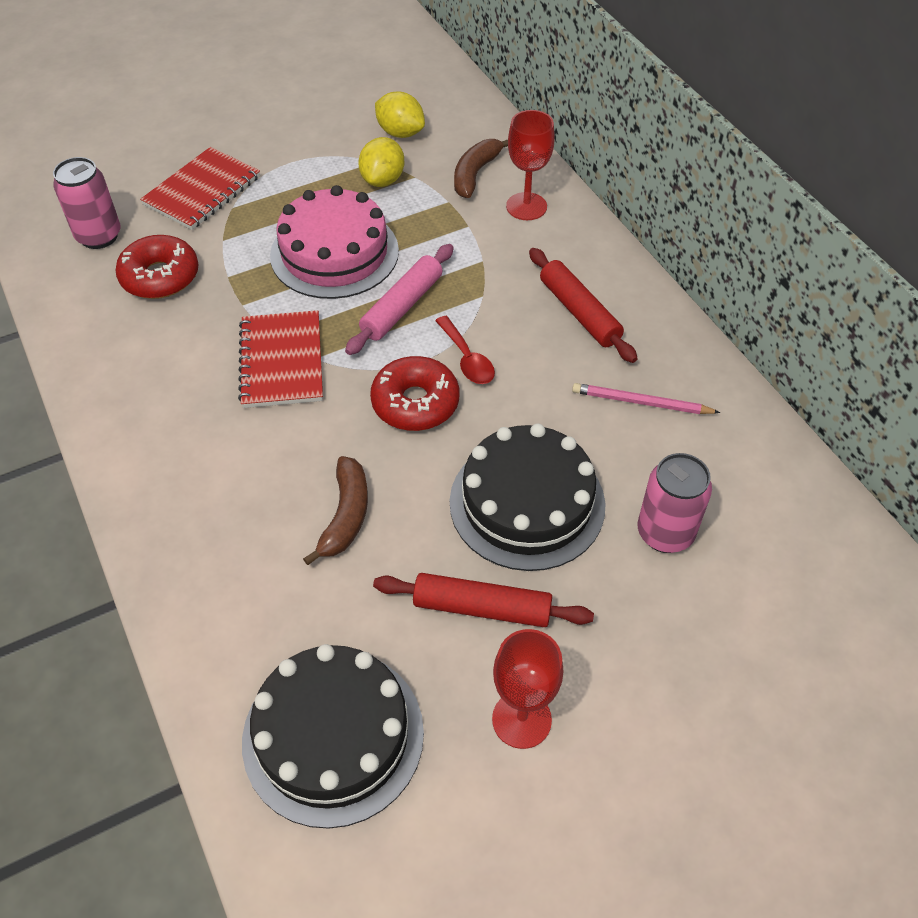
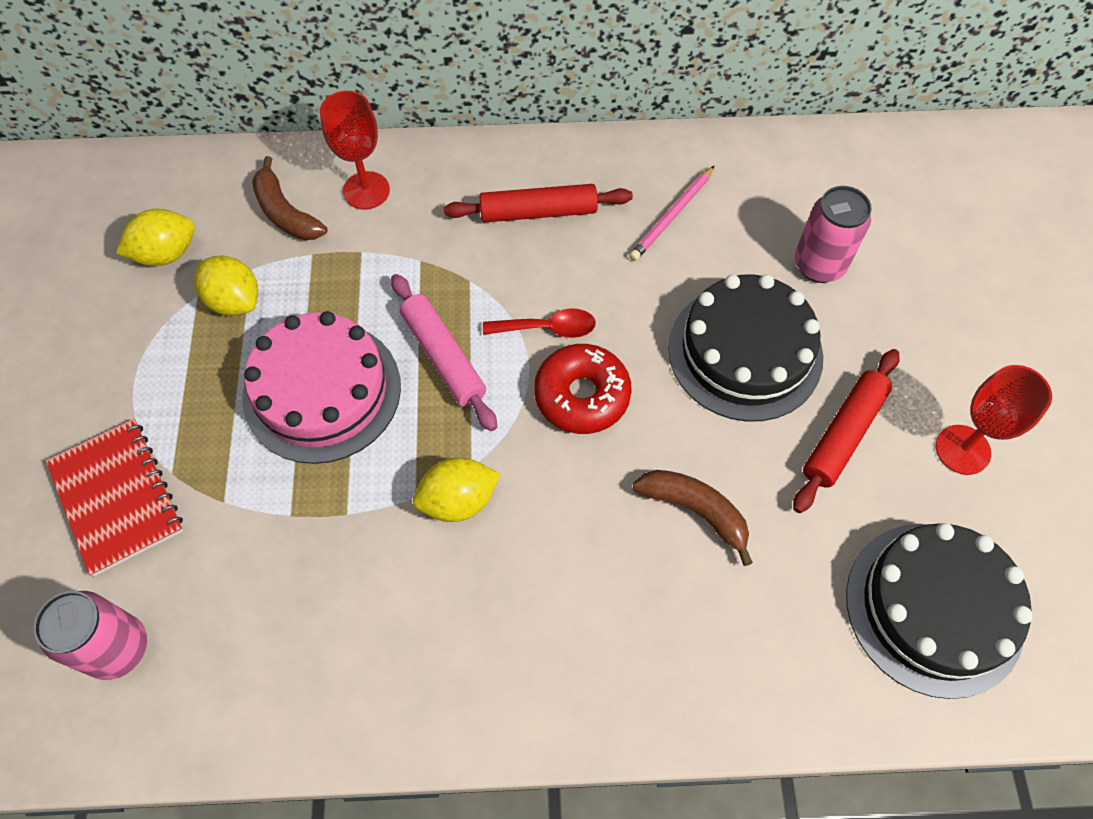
camera: 65 degrees left, 10 degrees up
(160, 277) = (243, 592): red donut -> none
(282, 361) = (458, 501): red notebook -> yellow lemon

